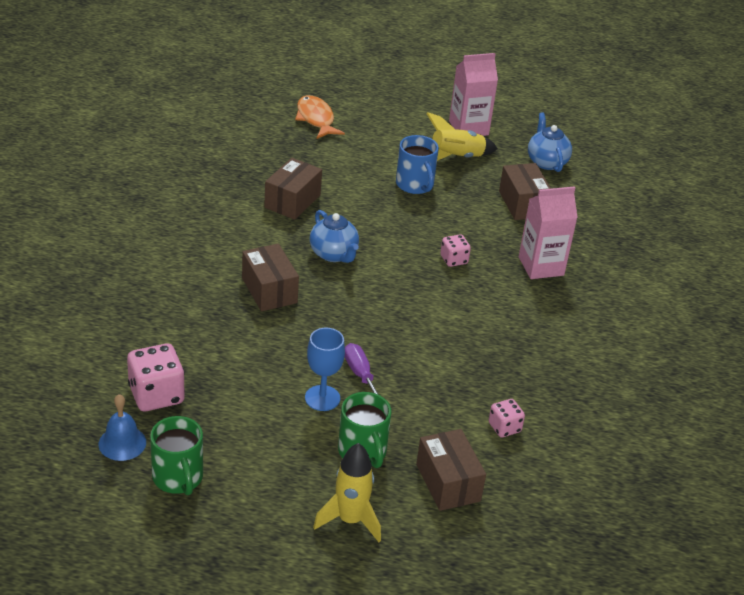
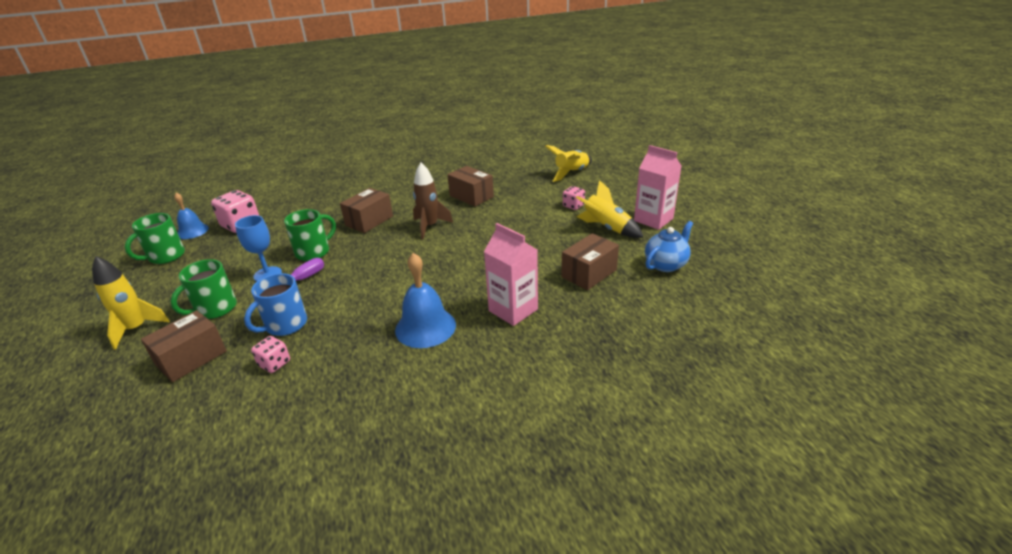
camera: 65 degrees right, 5 degrees down
(292, 201) = (471, 196): brown box -> brown box turned 45 degrees clockwise
(303, 351) = (314, 252): none -> green mug
(316, 119) = (571, 173): orange fish -> yellow rocket
(334, 254) = (429, 226): blue teapot -> brown rocket
(415, 185) = (548, 225): blue mug -> blue mug (285, 325)
(454, 260) = (475, 269): pink dice -> pink dice (573, 206)
(524, 322) = (425, 327): none -> blue bell

